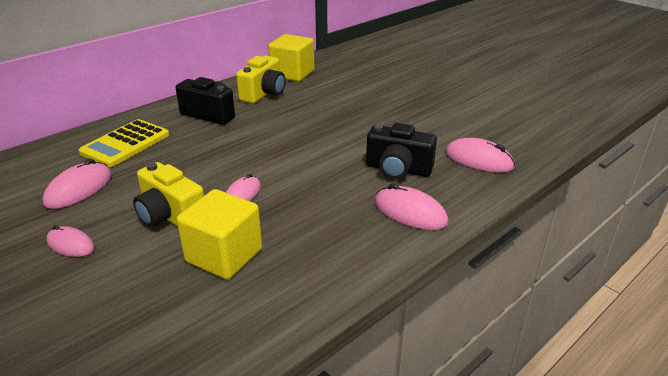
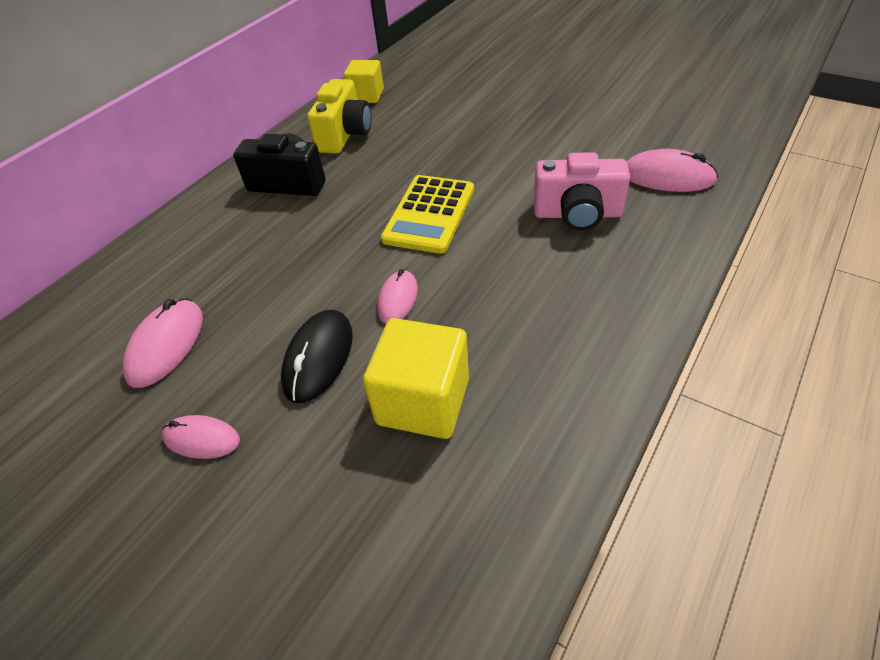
camera: 10 degrees left, 15 degrees up
(125, 144) = (195, 256): yellow calculator -> yellow calculator (429, 214)
(170, 216) = (318, 358): yellow camera -> black mouse
(292, 73) = (366, 96): yellow cube -> yellow cube, size x0.65
(398, 169) = (577, 214): black camera -> pink camera
(410, 212) = (625, 275): pink mouse -> none

